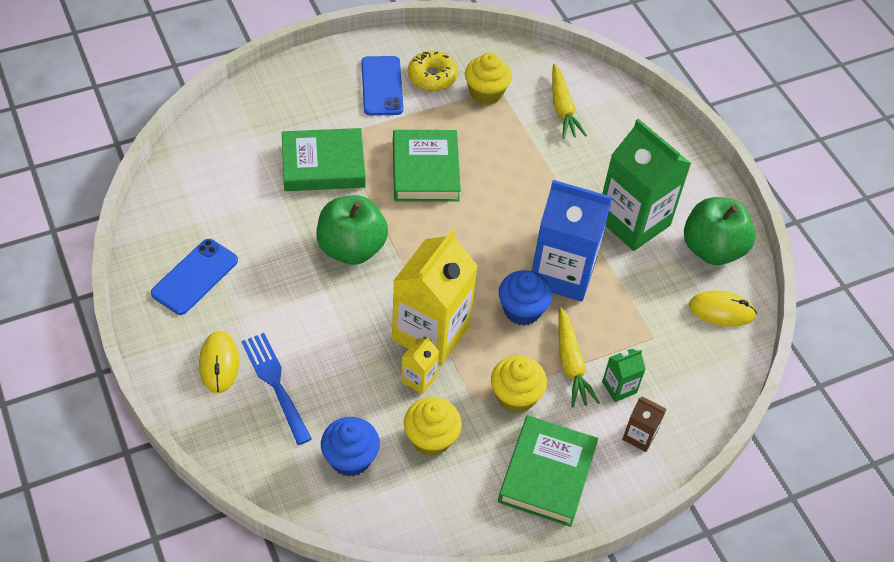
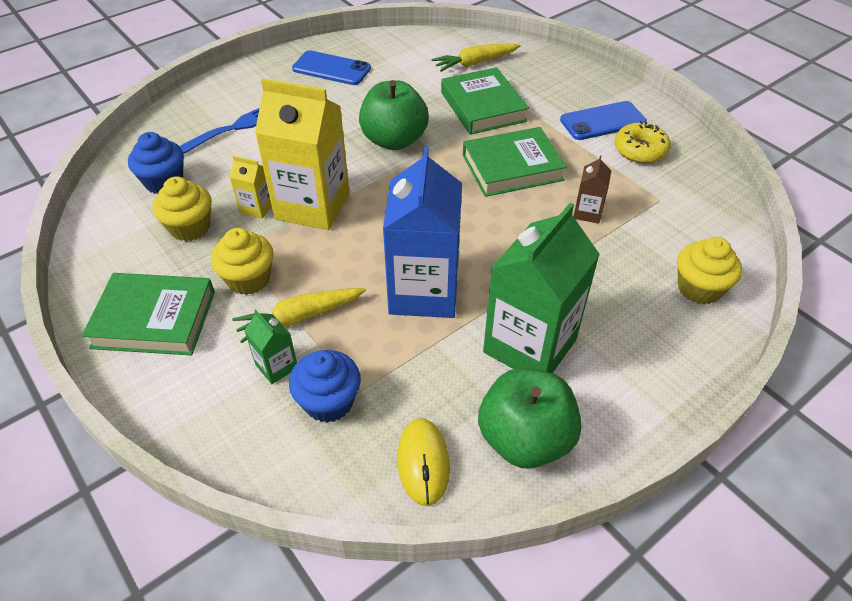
camera: 80 degrees right, 5 degrees down
(219, 363) = (250, 97): yellow mouse -> none
(486, 93) = (646, 190): yellow cupcake -> yellow cupcake (699, 288)
(522, 310) = (361, 266): blue cupcake -> blue cupcake (329, 402)
(562, 108) = (669, 254): yellow carrot -> yellow carrot (475, 63)
(639, 436) = (211, 395): brown carton -> brown carton (587, 212)

